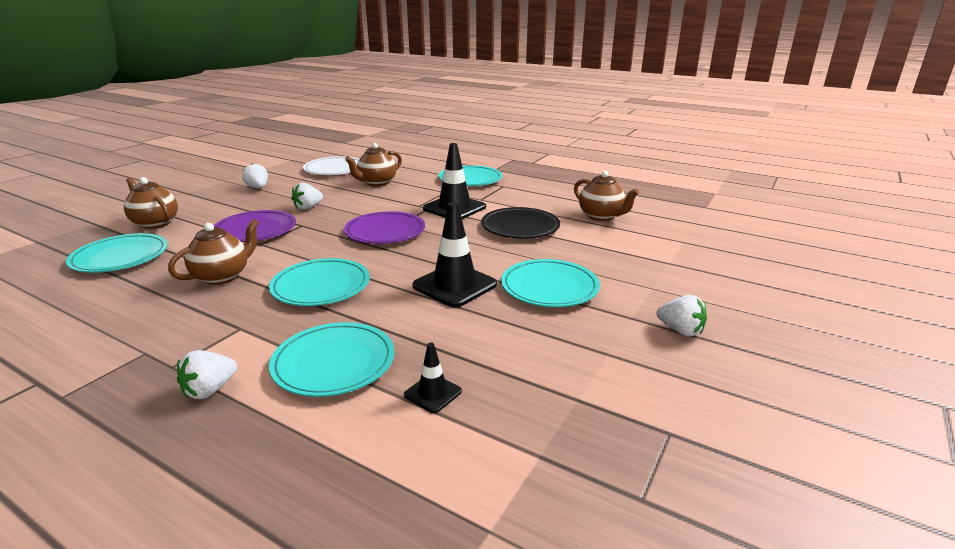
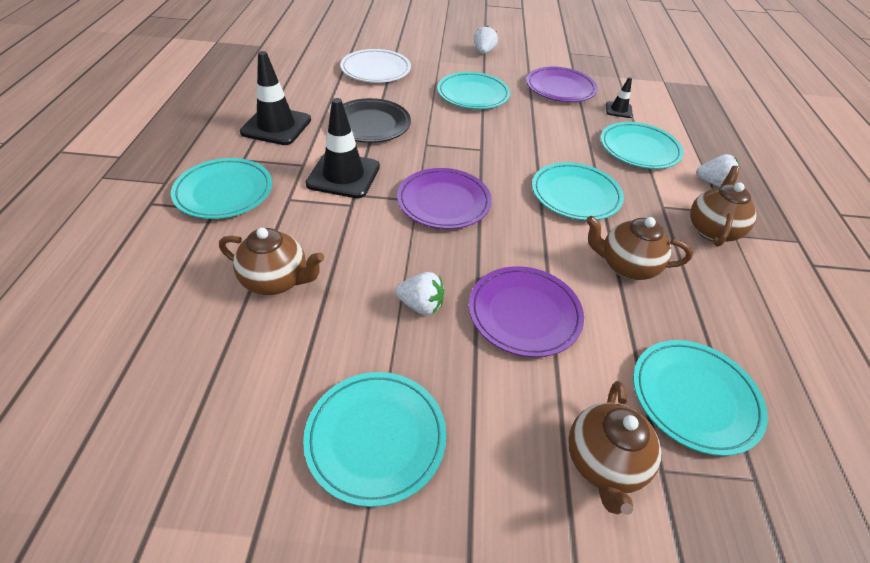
camera: 120 degrees left, 20 degrees up
(258, 188) = (376, 438): white strawberry -> turquoise plate
(334, 169) = (215, 380): white plate -> white plate (376, 70)
(454, 285) = (508, 131): black traffic cone -> black traffic cone (276, 126)
(531, 361) = (560, 88): none -> purple plate
(601, 216) = (314, 88): brown teapot -> brown teapot (712, 230)

